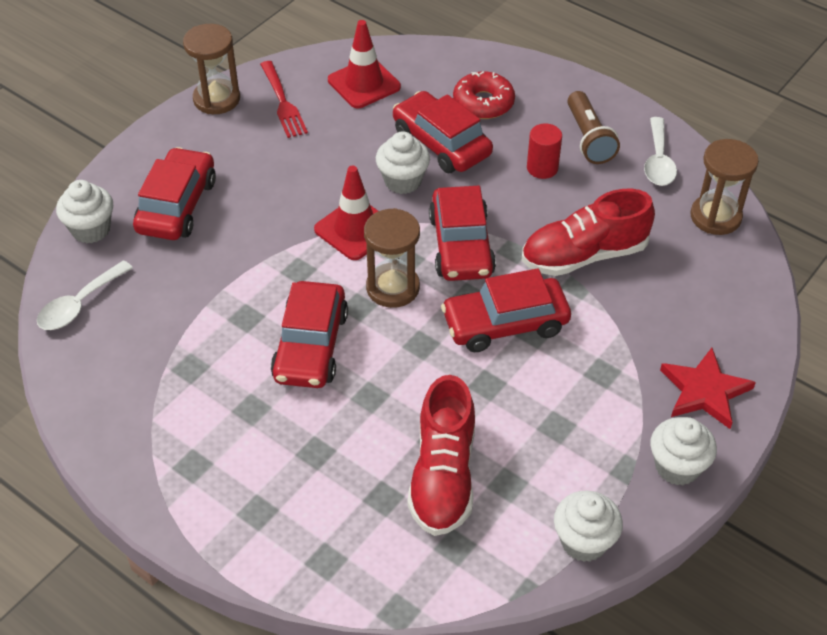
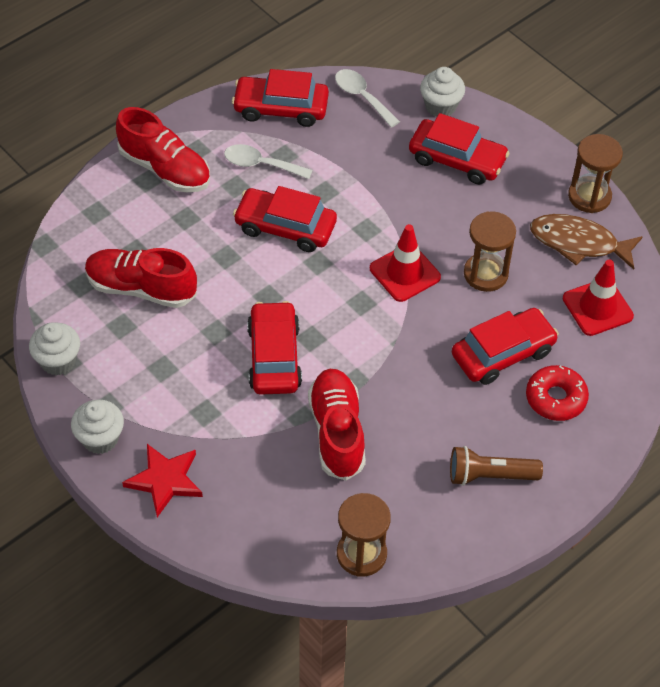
camera: 100 degrees right, 5 degrees up
(233, 494) = (165, 169): none -> red shoe
(283, 102) = (578, 243): red fork -> brown fish
(393, 288) = (332, 288): brown hourglass -> brown hourglass (485, 274)
(403, 181) = (457, 315): white cupcake -> none
(461, 245) = (369, 344): red car -> red car (281, 108)
(542, 168) = (455, 426): red cylinder -> none
(658, 161) = (447, 527): white spoon -> white spoon (261, 164)

